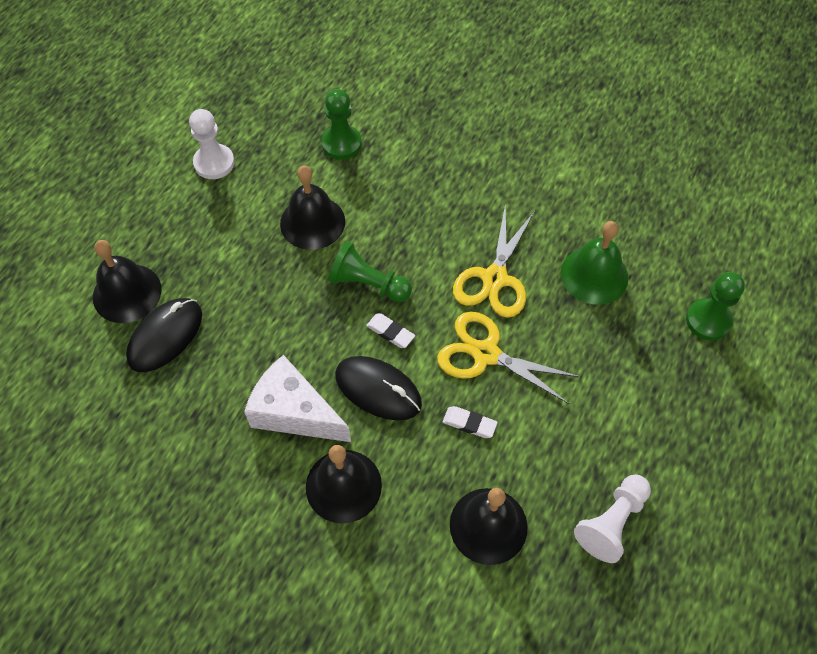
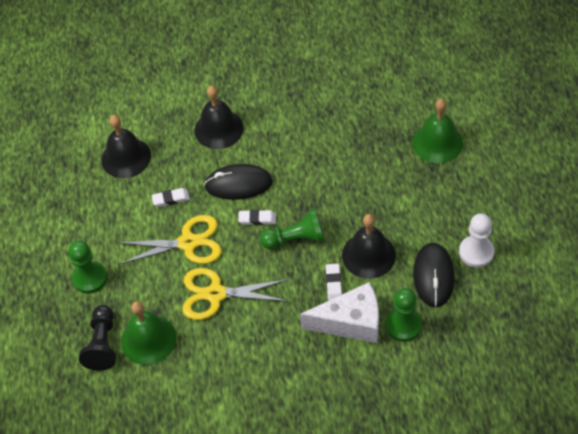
camera: 150 degrees right, 5 degrees down
(127, 293) = (437, 142): black bell -> green bell
(165, 336) = (388, 135): black mouse -> black mouse (433, 276)
(294, 412) = (276, 145): white cheese -> white cheese (351, 322)
(370, 216) = (333, 283): none -> white eraser
(494, 278) = (215, 294): yellow scissors -> yellow scissors turned 75 degrees counterclockwise
(611, 522) = (57, 198): white pawn -> none
(646, 299) = (102, 344): none -> black pawn
(708, 320) = (52, 355): green pawn -> green pawn (90, 278)

